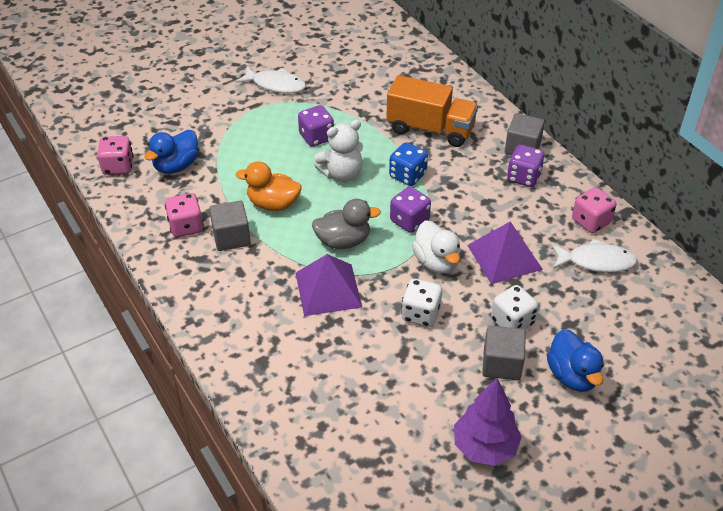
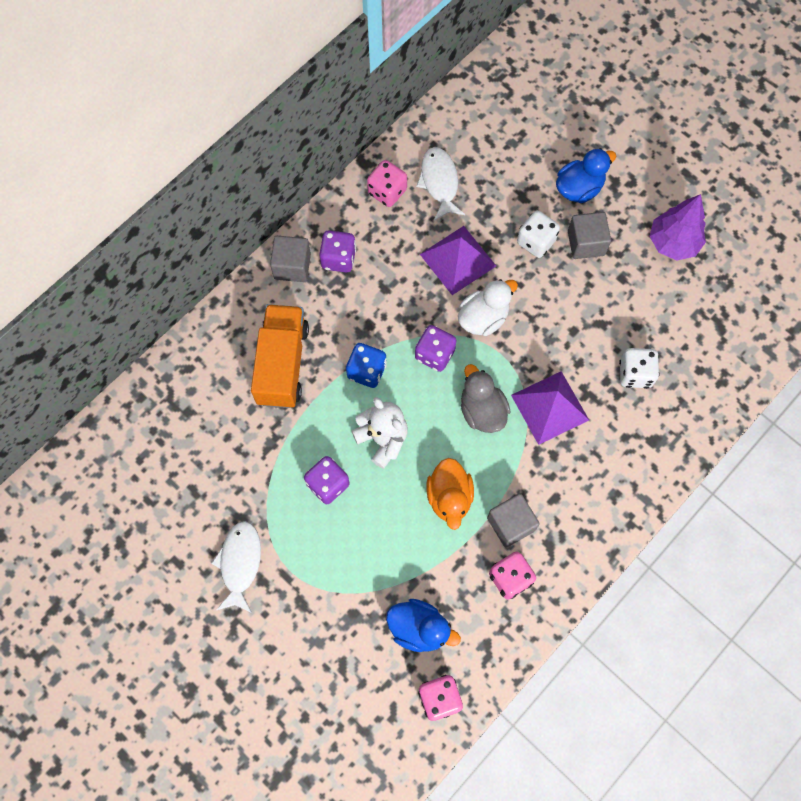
camera: 105 degrees left, 25 degrees up
(421, 314) = (552, 318): white dice -> white dice (635, 374)

